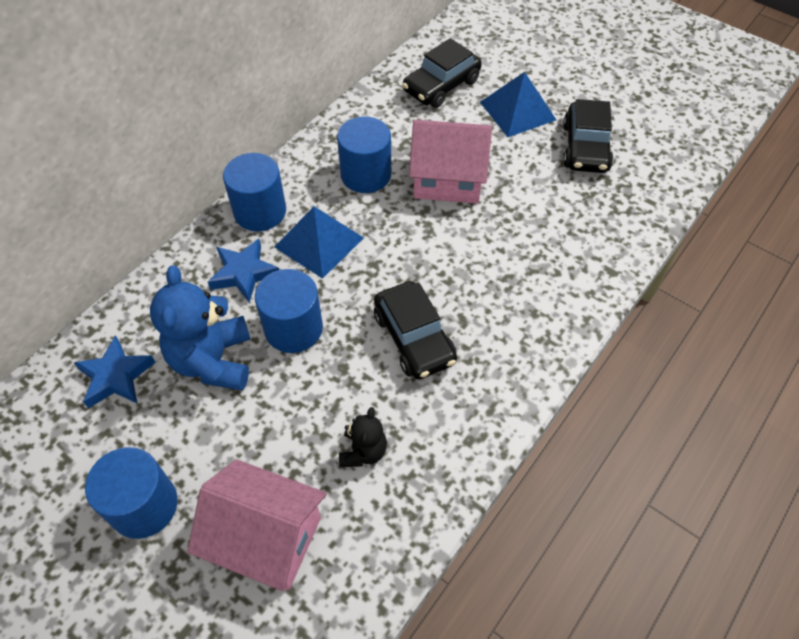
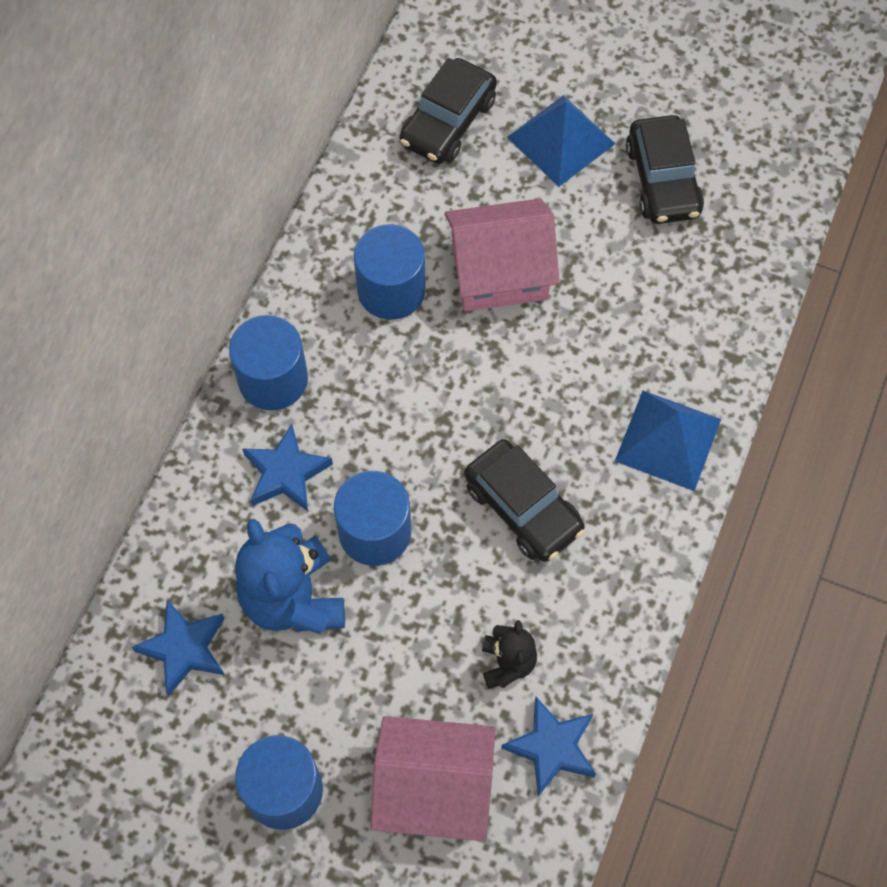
camera: 15 degrees left, 10 degrees up
(319, 242) = (365, 405): blue pyramid -> blue pyramid (668, 439)
(378, 530) = (552, 747): none -> blue star

